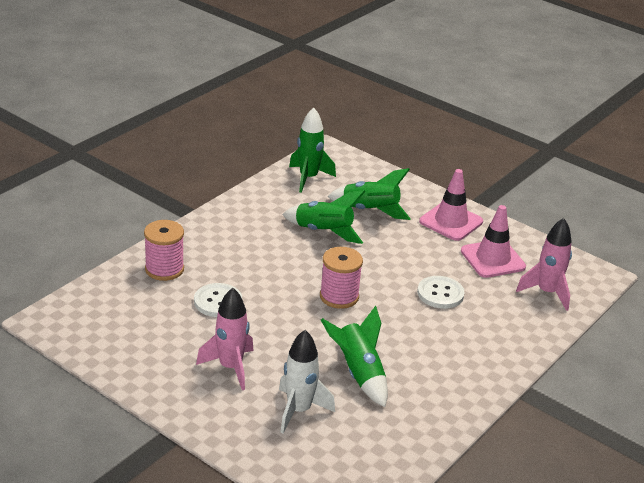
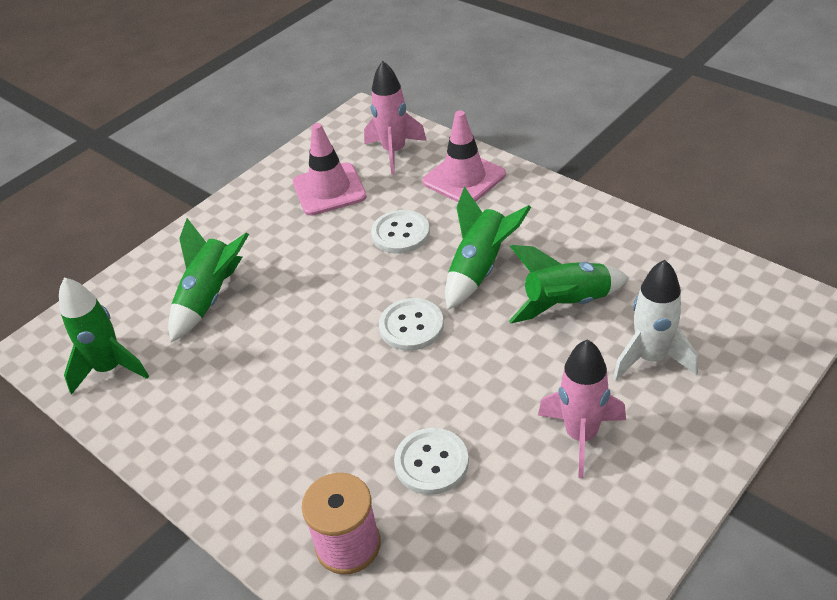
camera: 80 degrees left, 10 degrees up
(323, 232) = (258, 346): green rocket -> green rocket (480, 269)
(339, 296) = (411, 326): pink spool -> white button
(451, 221) = (246, 222): pink traffic cone -> pink traffic cone (464, 178)

